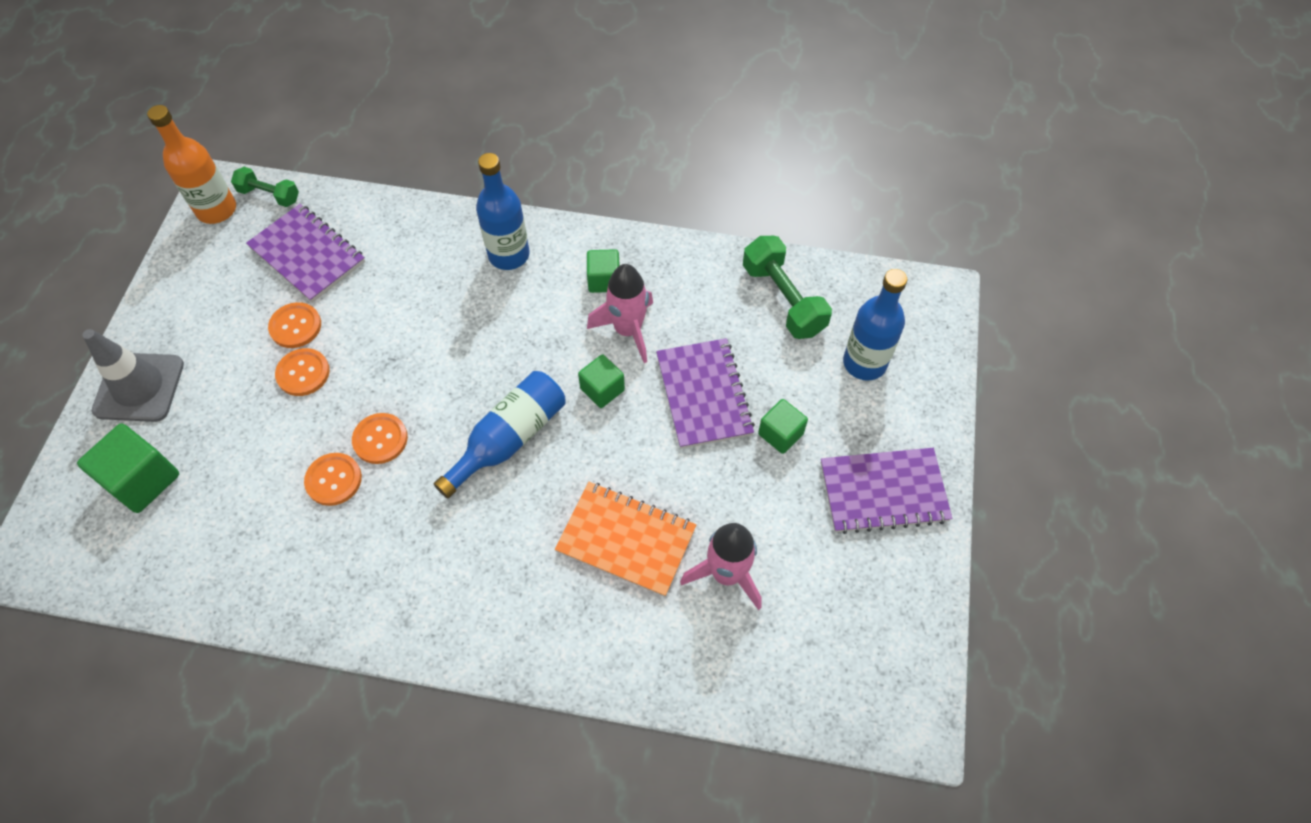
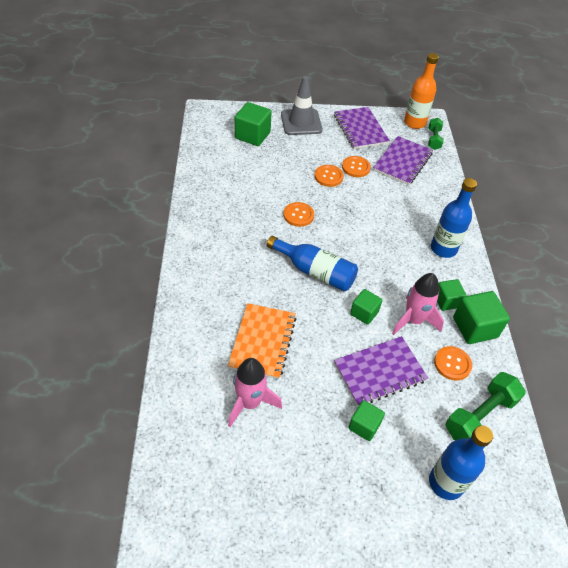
camera: 75 degrees right, 10 degrees down
(333, 480) = (269, 202): orange button -> orange button (452, 364)
(654, 261) = (475, 327): none -> green cube
(883, 492) = (336, 506): purple notebook -> purple notebook (360, 129)

